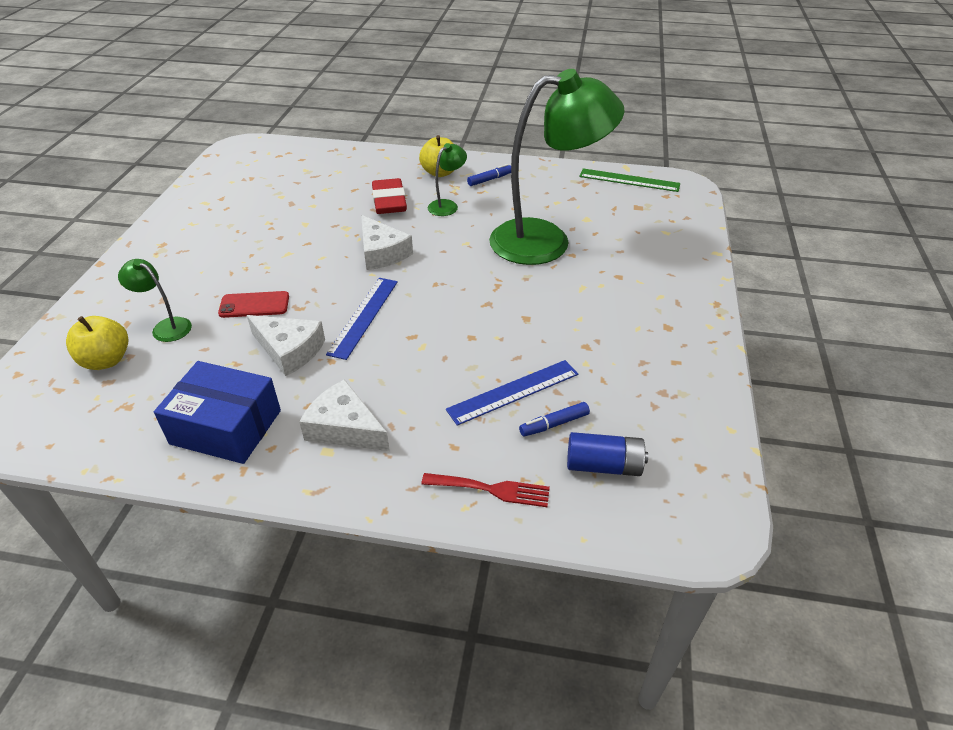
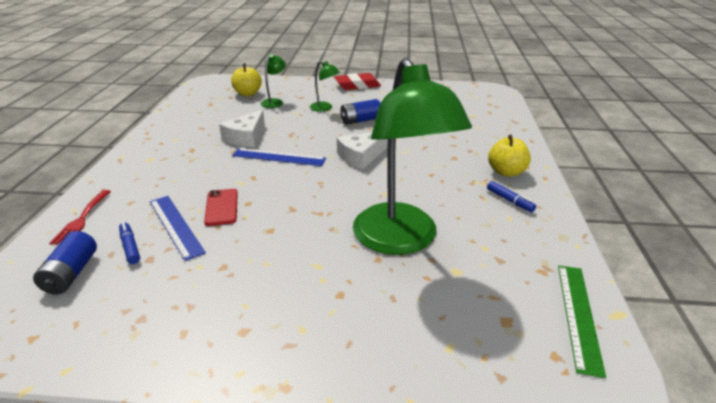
camera: 85 degrees right, 10 degrees down
(226, 427) = (183, 129): blue box -> none
(254, 305) = (294, 121): red phone -> red phone (221, 207)
(281, 248) = (360, 120): none -> blue battery
(344, 428) = (167, 162): white cheese -> none
(389, 201) = (441, 152): red eraser -> red eraser (357, 85)
(447, 205) = (446, 180): green lamp -> green lamp (325, 108)

